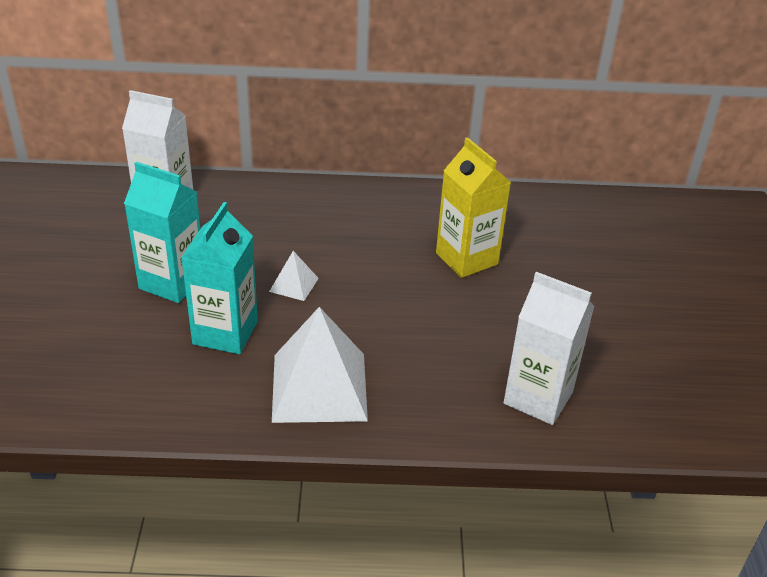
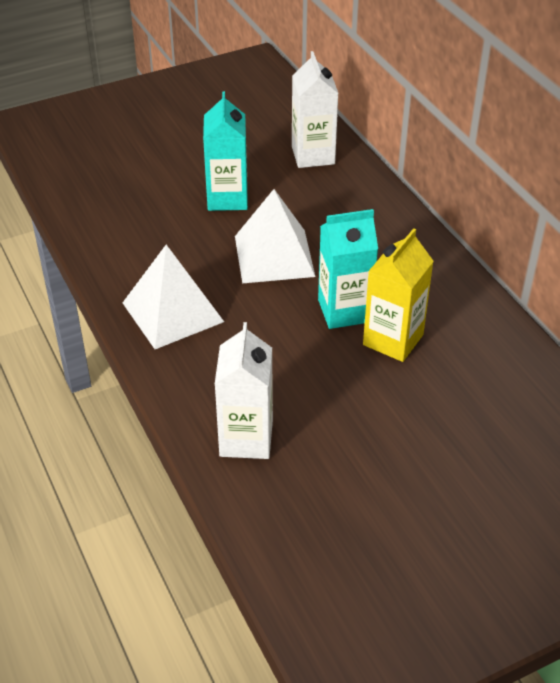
camera: 65 degrees right, 5 degrees up
(225, 333) = (194, 245): turquoise carton -> turquoise carton (344, 311)
(294, 284) = (274, 256): white pyramid -> white pyramid, size x2.18

